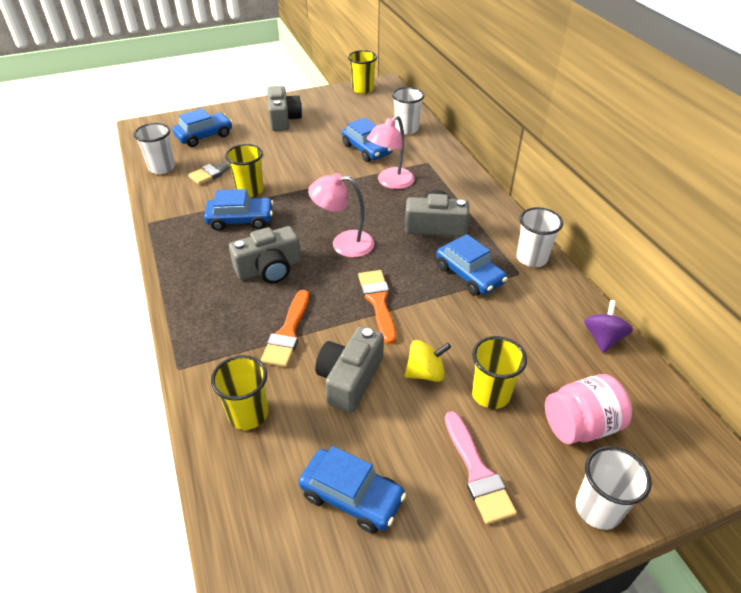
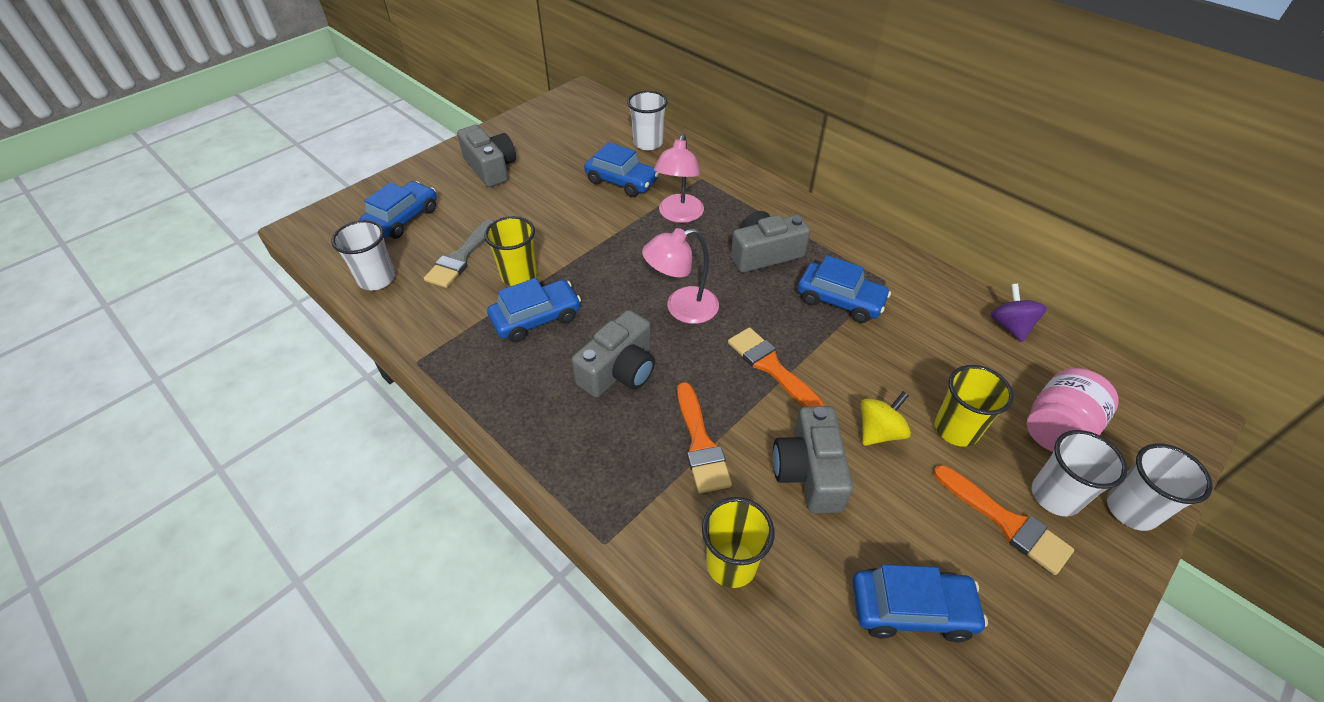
camera: 25 degrees left, 5 degrees up
(362, 89) = (560, 104): yellow cup -> none
(477, 472) = (1006, 522): pink brush -> orange brush
(531, 258) = (885, 260): white cup -> white cup (1055, 496)

